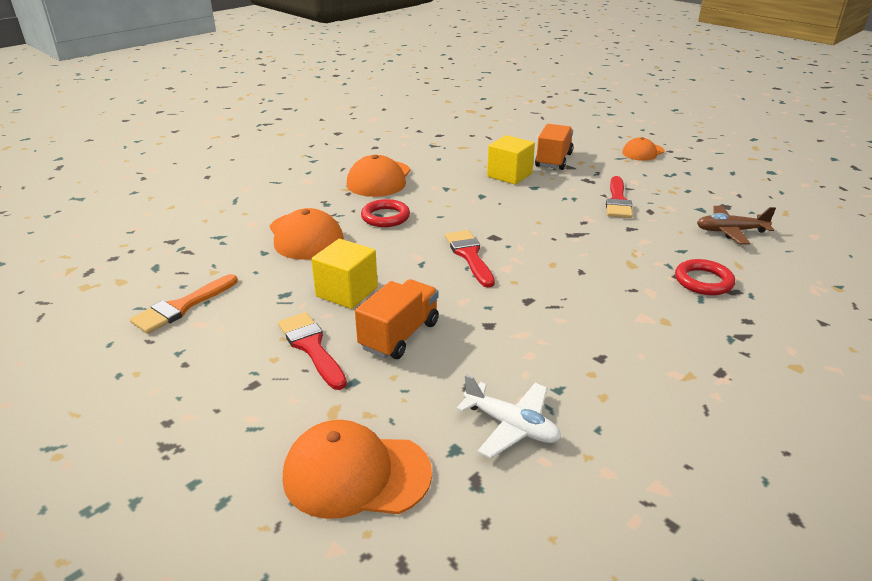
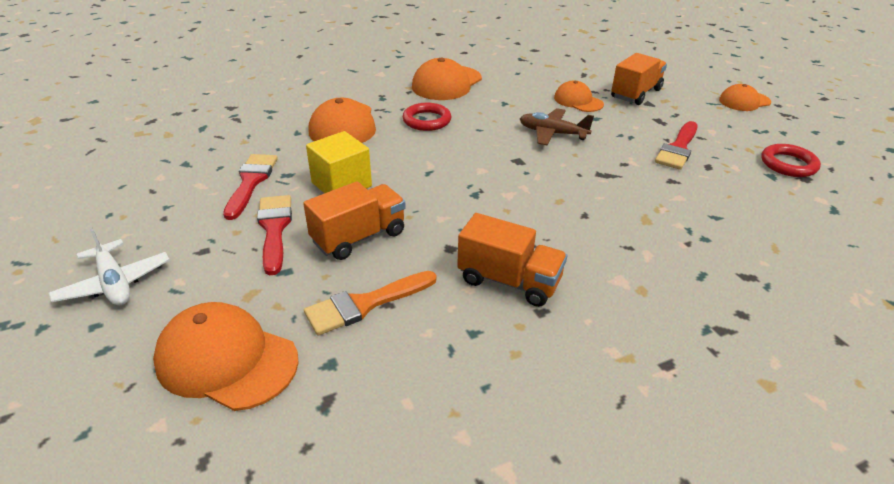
camera: 20 degrees right, 5 degrees up
(181, 307) = (197, 167): orange brush -> orange brush (365, 304)
(469, 255) = (480, 174): red brush -> red brush (251, 182)
(509, 175) = (578, 101): yellow cube -> orange cap
(511, 426) = (400, 357): white plane -> white plane (114, 283)
(558, 340) = (509, 281): none -> orange truck
(703, 281) = (718, 256): red ring -> red ring (788, 164)
(730, 231) = (791, 207): brown plane -> brown plane (552, 133)

